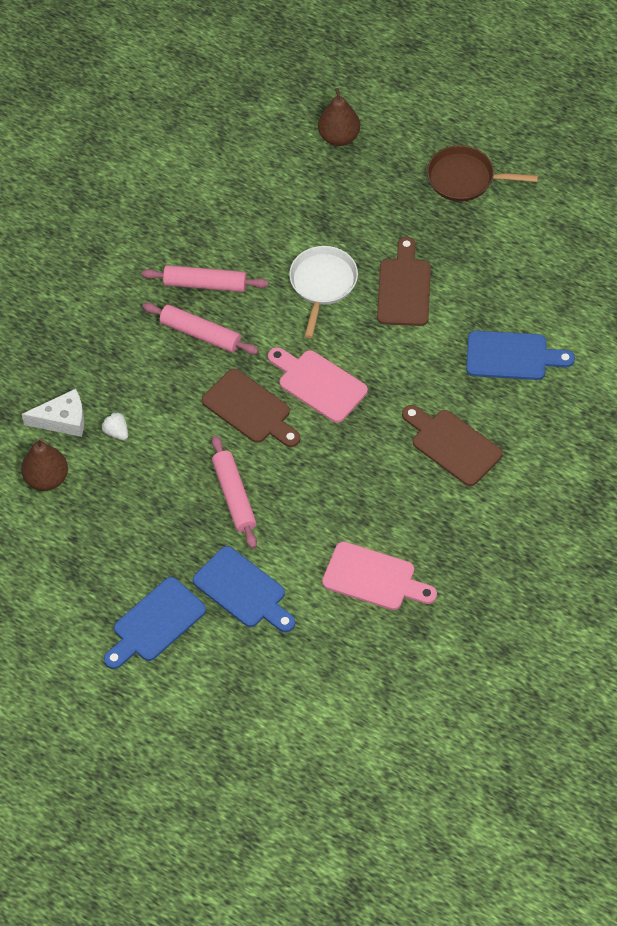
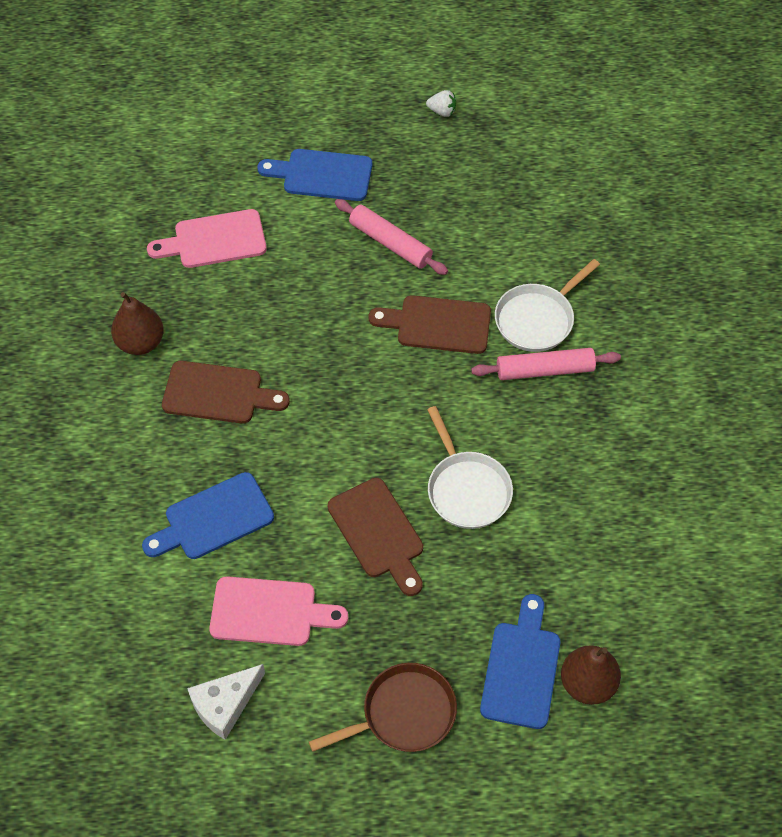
camera: 145 degrees right, 0 degrees up
(46, 479) = (565, 174): brown pear -> brown pear (140, 342)
(63, 420) = (598, 227): white cheese -> white cheese (225, 704)
(116, 432) = (541, 241): white strawberry -> white strawberry (442, 111)
(155, 623) = (375, 117): blue cutting board -> blue cutting board (521, 669)
(173, 373) = (537, 319): none -> white pan
(205, 284) = (584, 422): pink rolling pin -> none
(318, 384) = (391, 383): pink cutting board -> pink cutting board (269, 612)

